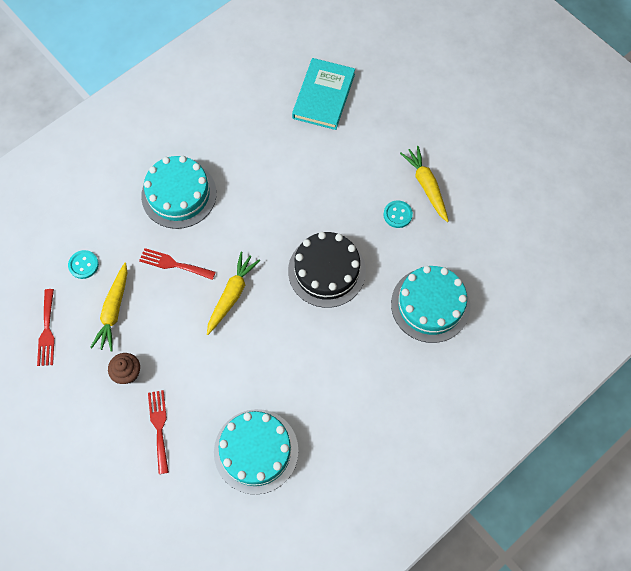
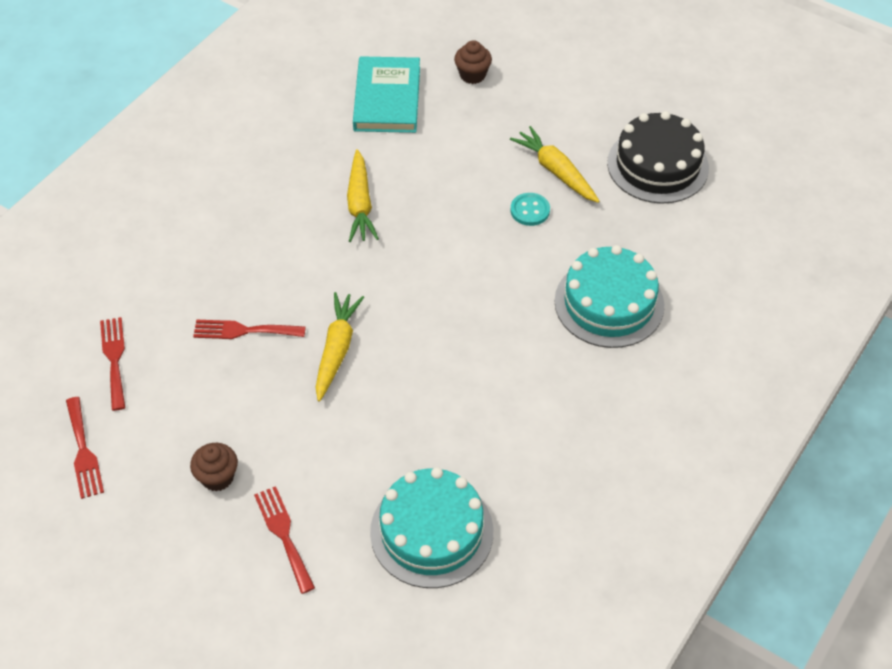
camera: 15 degrees left, 15 degrees down
(83, 265) = (114, 359): turquoise button -> red fork
(114, 311) = (175, 405): yellow carrot -> yellow carrot (360, 204)
(179, 194) = (226, 247): turquoise cake -> none
(327, 271) = (457, 293): black cake -> black cake (657, 165)
(391, 89) = (472, 75): none -> brown cupcake

